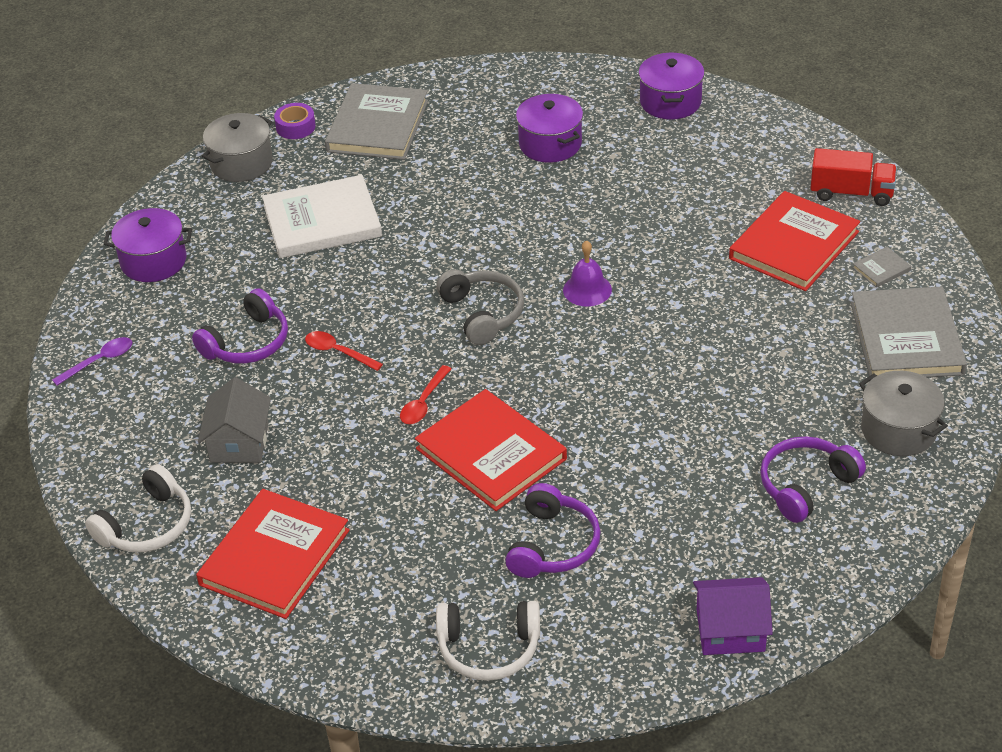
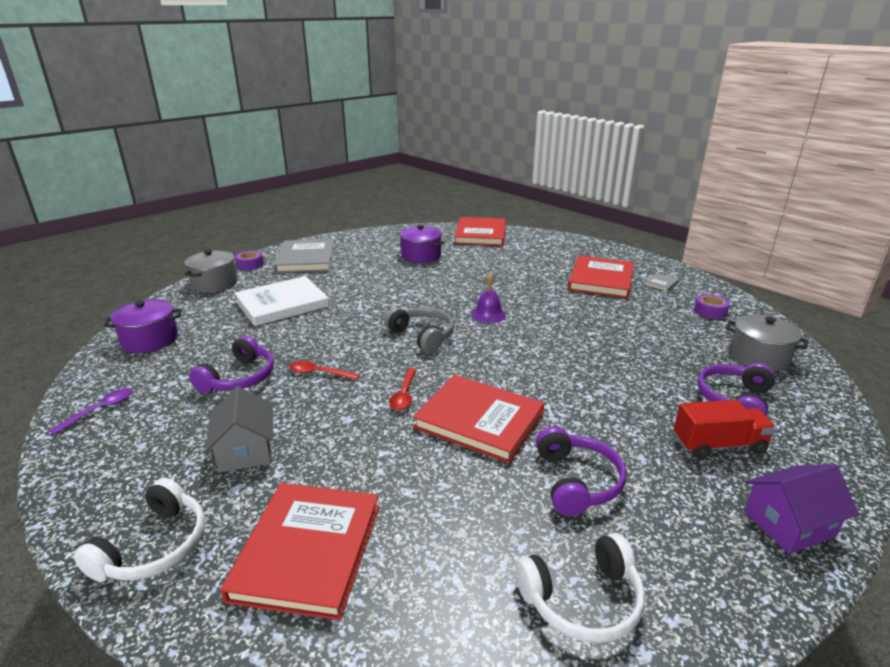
camera: 20 degrees left, 15 degrees down
(670, 102) = (480, 234): purple pot -> red book
(851, 193) = (612, 256): red truck -> red truck (718, 445)
(906, 338) = (710, 311): grey book -> purple tape

